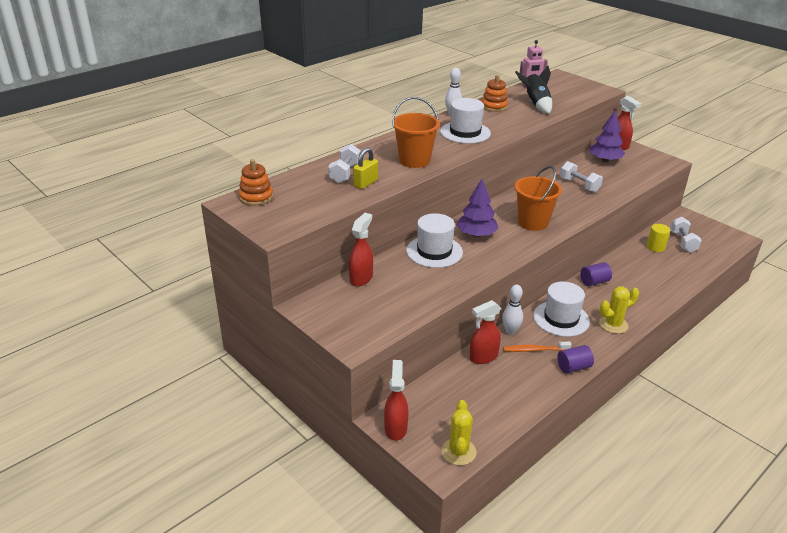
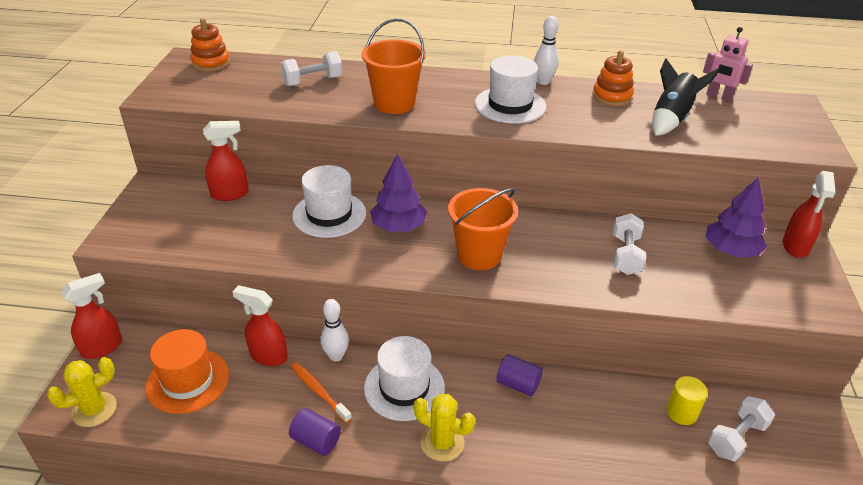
camera: 50 degrees right, 5 degrees up
(365, 183) = (306, 99): yellow padlock -> none
(472, 399) = (188, 381): none -> orange hat

